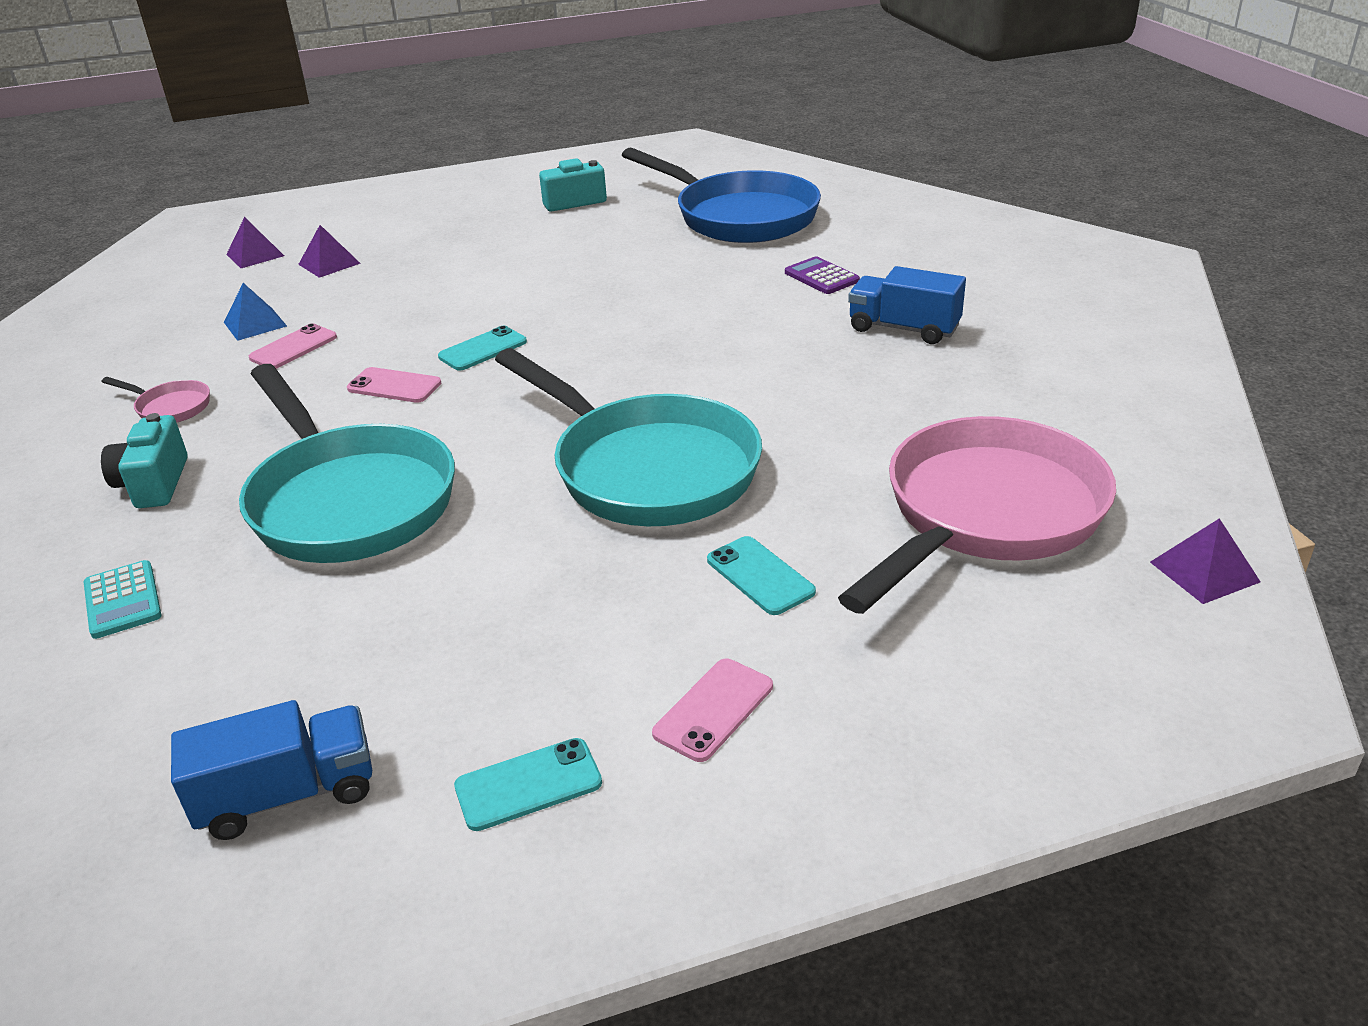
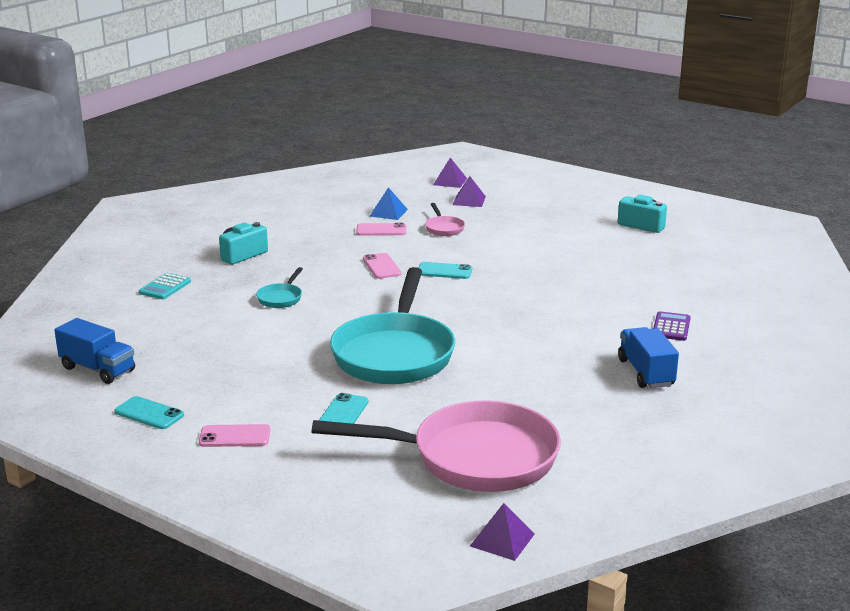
camera: 50 degrees right, 10 degrees down
(170, 407) = (298, 230): pink pan -> pink pan (444, 228)
(348, 500) = (281, 298): turquoise pan -> turquoise pan, size x0.40
(738, 216) = (709, 276): blue pan -> none

